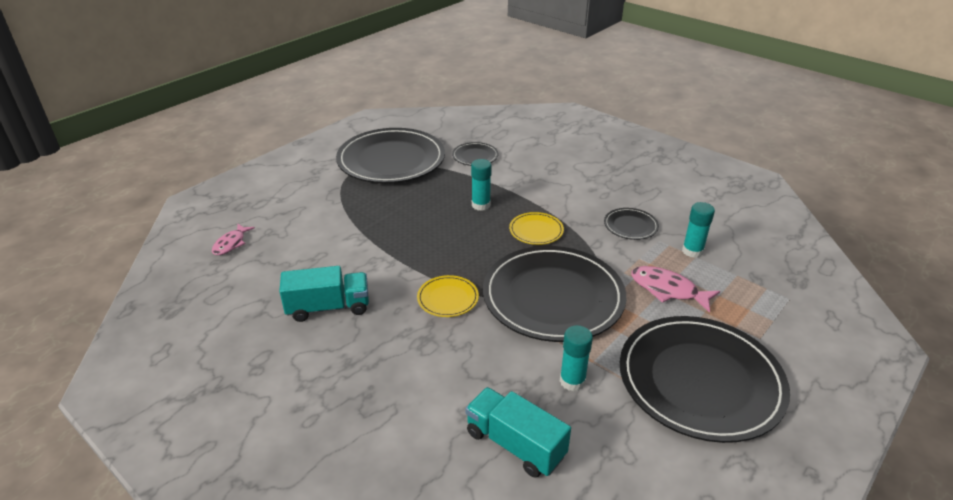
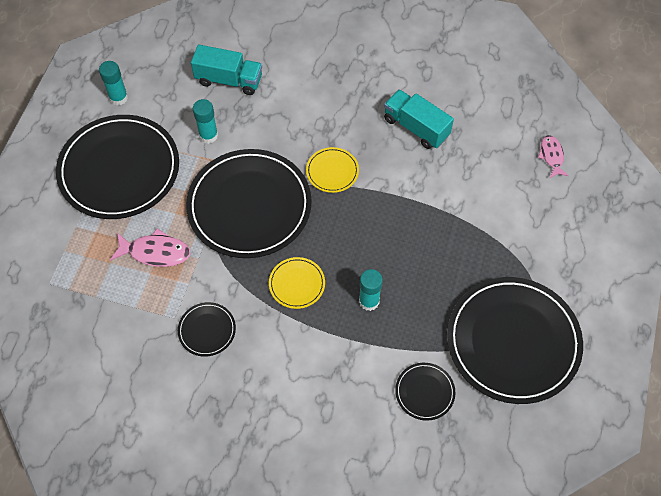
camera: 155 degrees right, 25 degrees up
(328, 307) = (416, 127): turquoise truck -> turquoise truck turned 75 degrees clockwise
(692, 251) = (139, 315): turquoise glue stick -> turquoise glue stick (118, 98)

